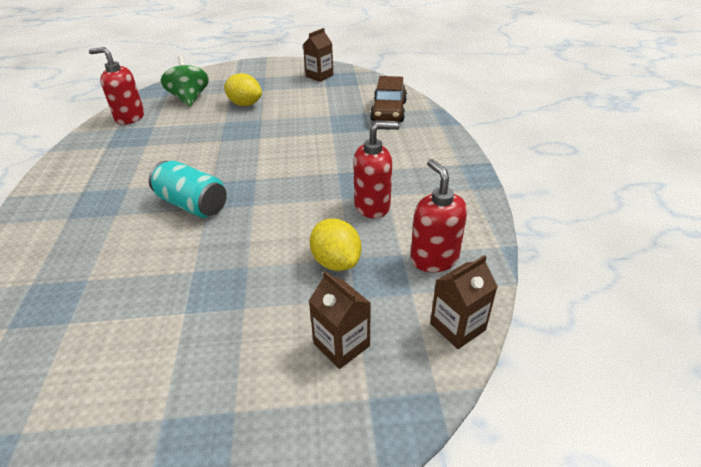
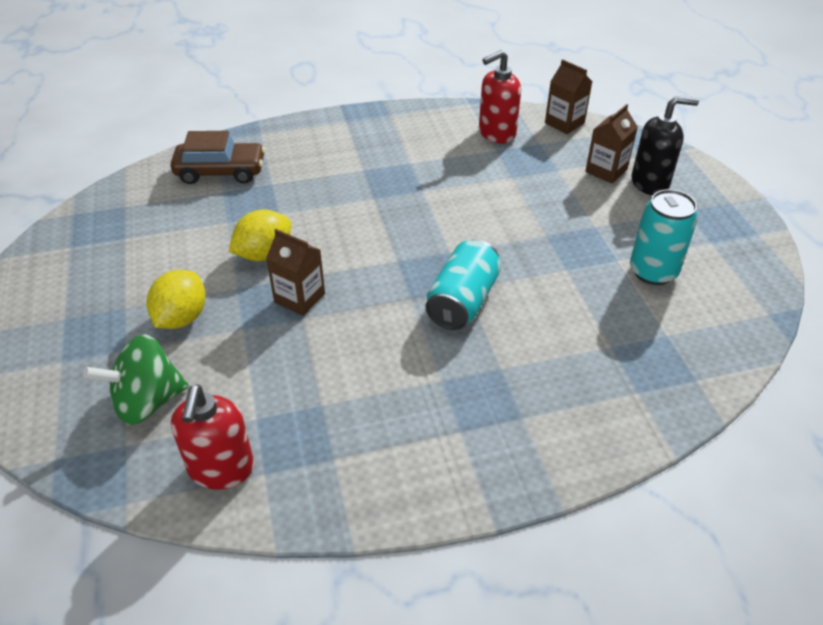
camera: 100 degrees left, 5 degrees up
(151, 337) = (653, 271): none -> turquoise can
(304, 387) = (650, 183): none -> black soap dispenser
(319, 76) = (81, 250): brown carton -> brown carton (299, 298)
(336, 262) = (520, 183): yellow lemon -> yellow lemon (264, 254)
(372, 206) = (432, 169): red soap dispenser -> none

